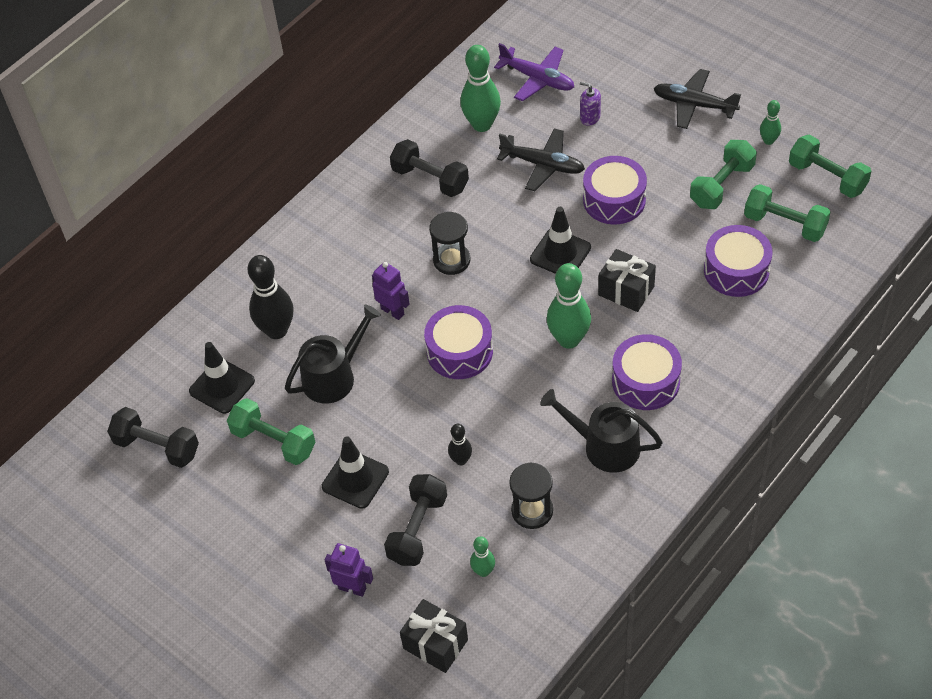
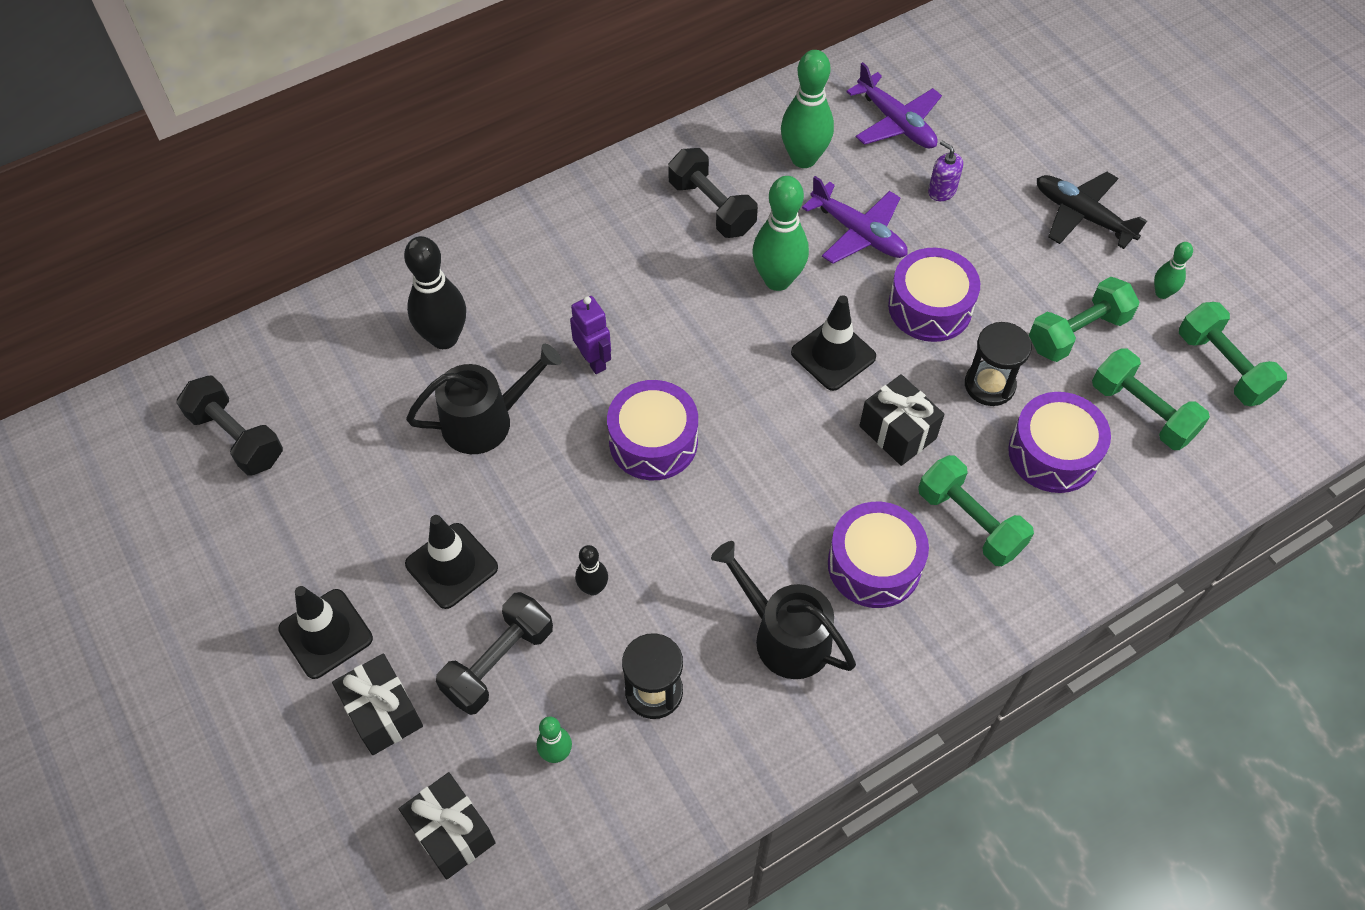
camera: 15 degrees right, 5 degrees up
(222, 386) = (348, 386): black traffic cone -> black traffic cone (326, 634)
(274, 441) = (376, 479): green dumbbell -> green dumbbell (970, 522)
(352, 588) = (383, 713): purple robot -> black gift
(451, 260) = (694, 319): black hourglass -> black hourglass (989, 385)
(543, 165) = (858, 233): black plane -> purple plane
(569, 339) = (797, 473): green bowling pin -> green bowling pin (777, 280)

